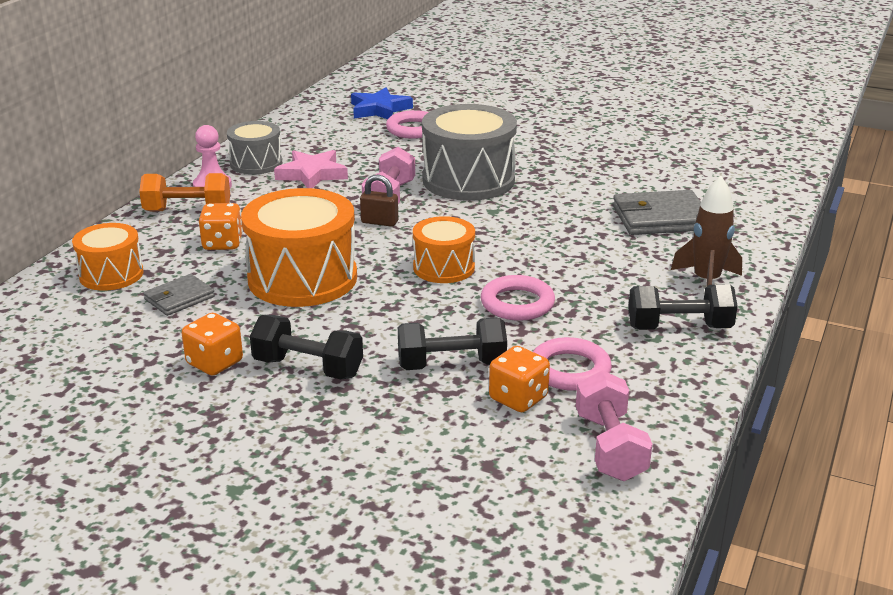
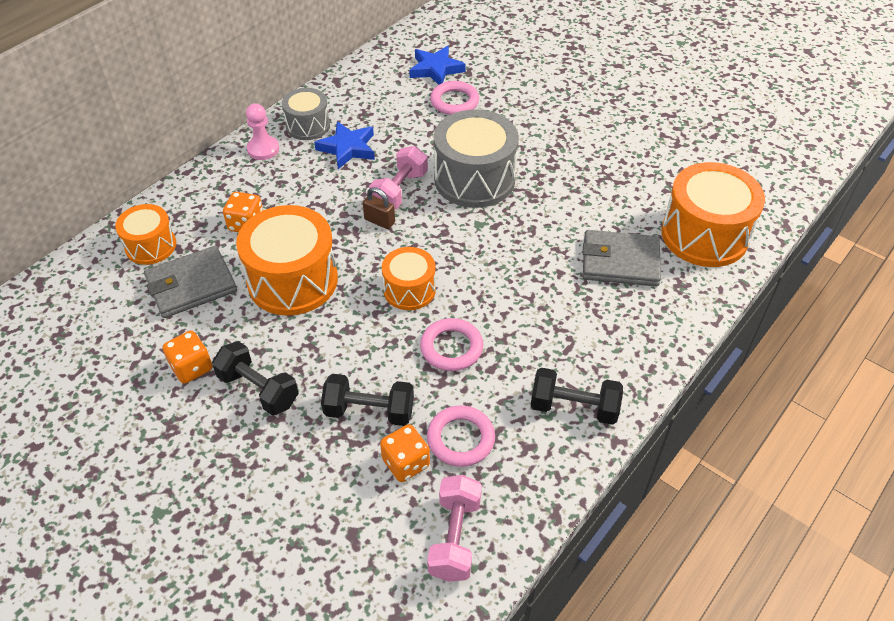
camera: 15 degrees right, 20 degrees up
(179, 298) = (191, 285): grey wallet -> grey wallet, size x1.70
(187, 211) = (233, 177): orange dumbbell -> none
(312, 174) = (348, 148): pink star -> blue star
(706, 281) = (623, 354): brown rocket -> none
(734, 189) = (704, 235): none -> orange drum

